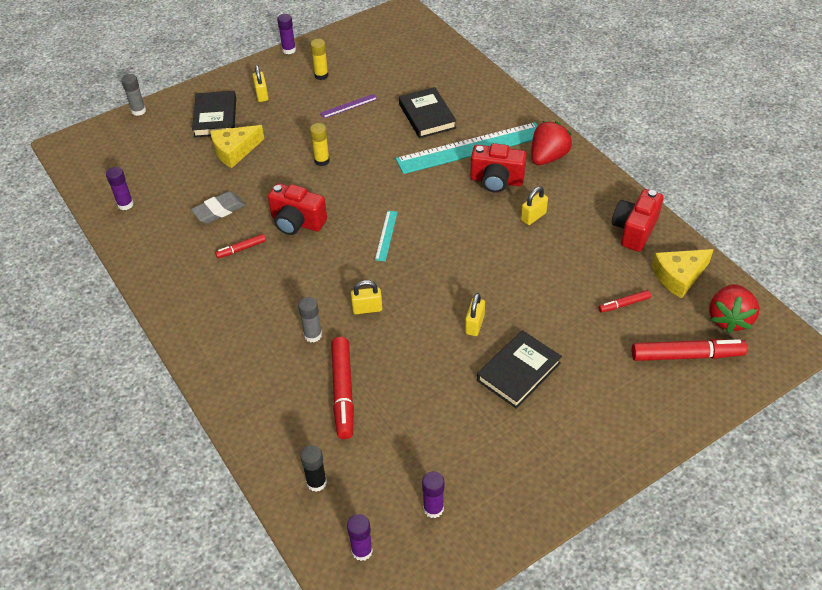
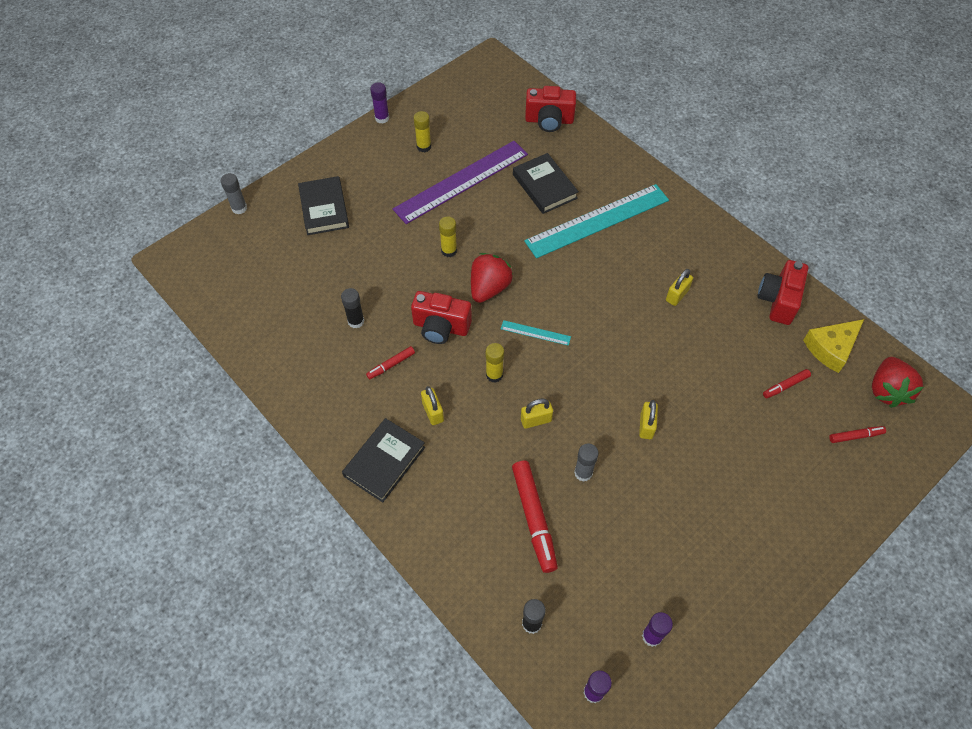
camera: 10 degrees left, 10 degrees up
(125, 204) = (255, 324): purple glue stick -> none
(219, 210) = (356, 321): grey eraser -> black glue stick
(235, 151) = (355, 247): yellow cheese -> none
(261, 95) = (366, 176): yellow padlock -> yellow padlock (433, 412)
(313, 335) = (488, 457): grey glue stick -> grey glue stick (583, 473)
(337, 266) = (494, 375): none -> yellow glue stick
(349, 106) = (461, 181): purple ruler -> purple ruler, size x2.39
(386, 235) = (535, 333): turquoise ruler -> turquoise ruler turned 75 degrees counterclockwise
(496, 180) = (631, 257): red camera -> red camera (549, 120)
(518, 372) = (700, 474): black book -> black book (384, 461)
(548, 157) = (676, 224): red strawberry -> red strawberry (489, 288)
(686, 355) = (855, 436): red marker -> red marker, size x0.52

